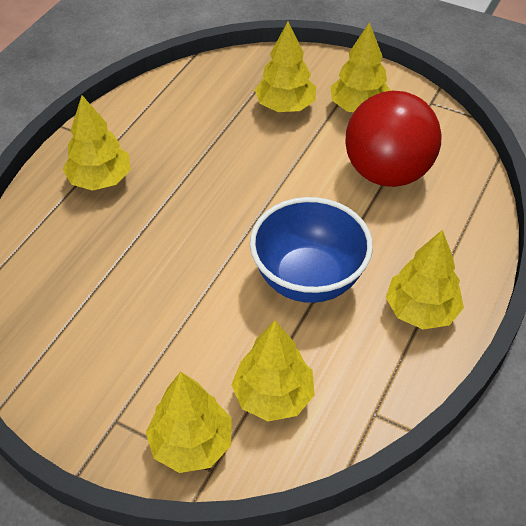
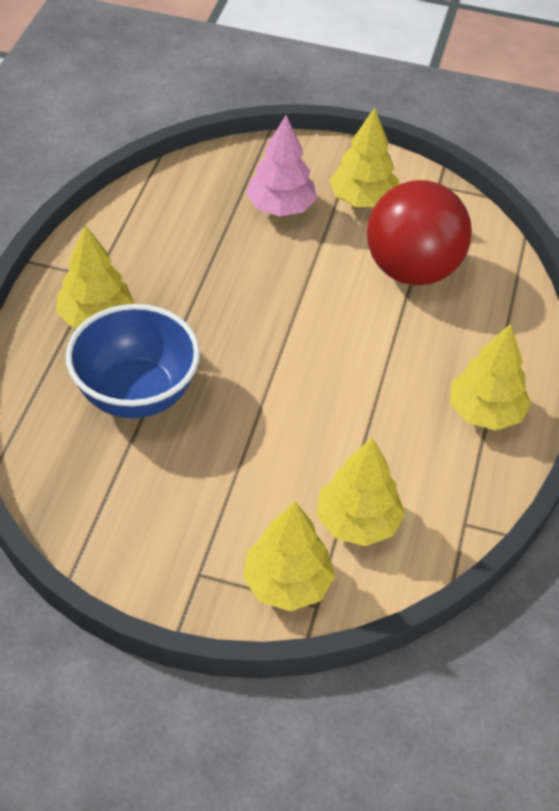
camera: 15 degrees left, 0 degrees up
(285, 106) = (281, 207): yellow tree -> pink tree
(308, 279) = (360, 396): blue bowl -> blue bowl (136, 394)

